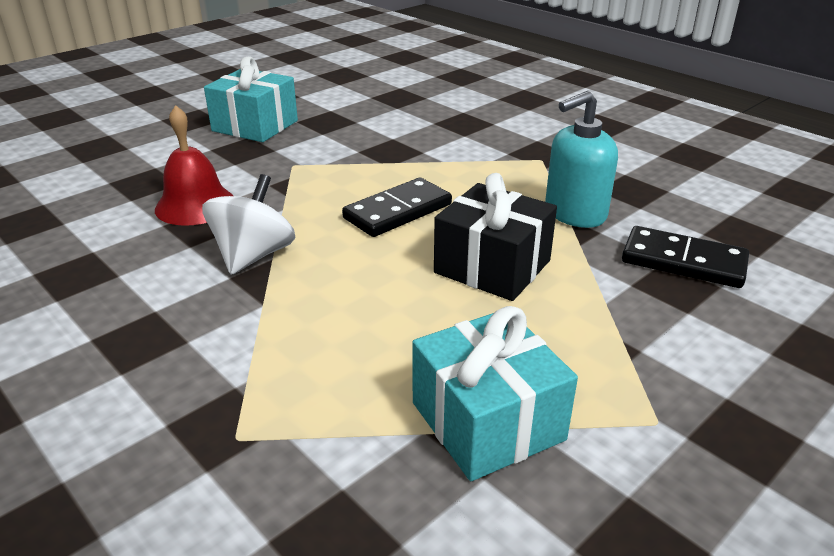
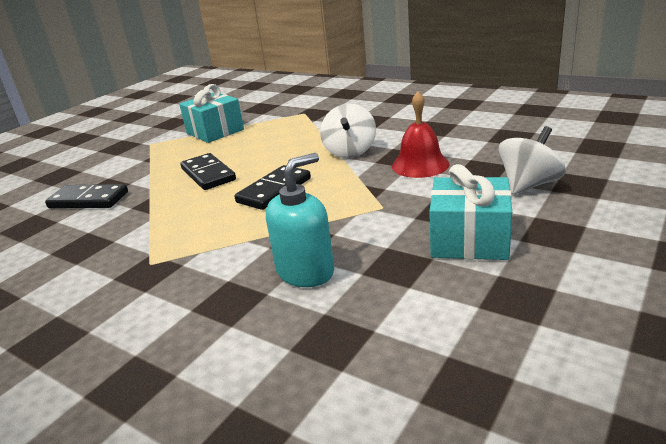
camera: 170 degrees right, 5 degrees down
(136, 155) = (528, 185): none -> white spinning top
(492, 266) = (208, 174): black gift -> black domino
(574, 213) = (143, 216): turquoise soap dispenser -> turquoise soap dispenser (305, 271)

